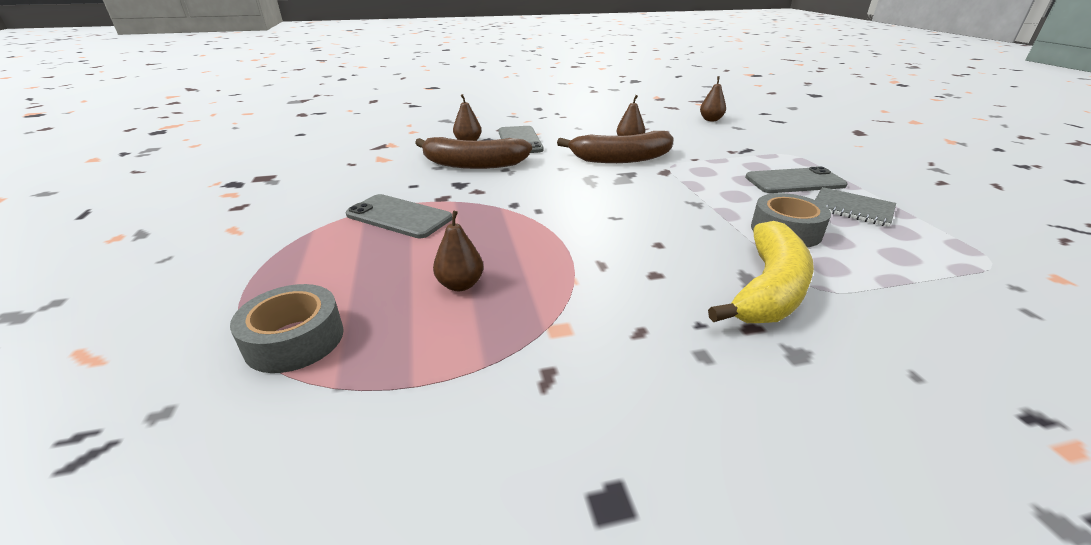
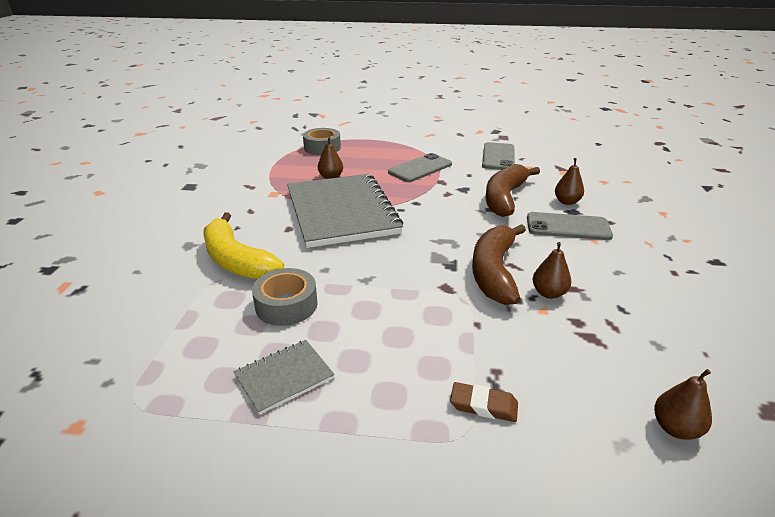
camera: 110 degrees right, 0 degrees up
(575, 246) = (341, 212): none -> grey notebook
(763, 152) = (483, 405): none -> brown eraser
(794, 181) = (372, 374): grey phone -> grey phone (498, 157)

